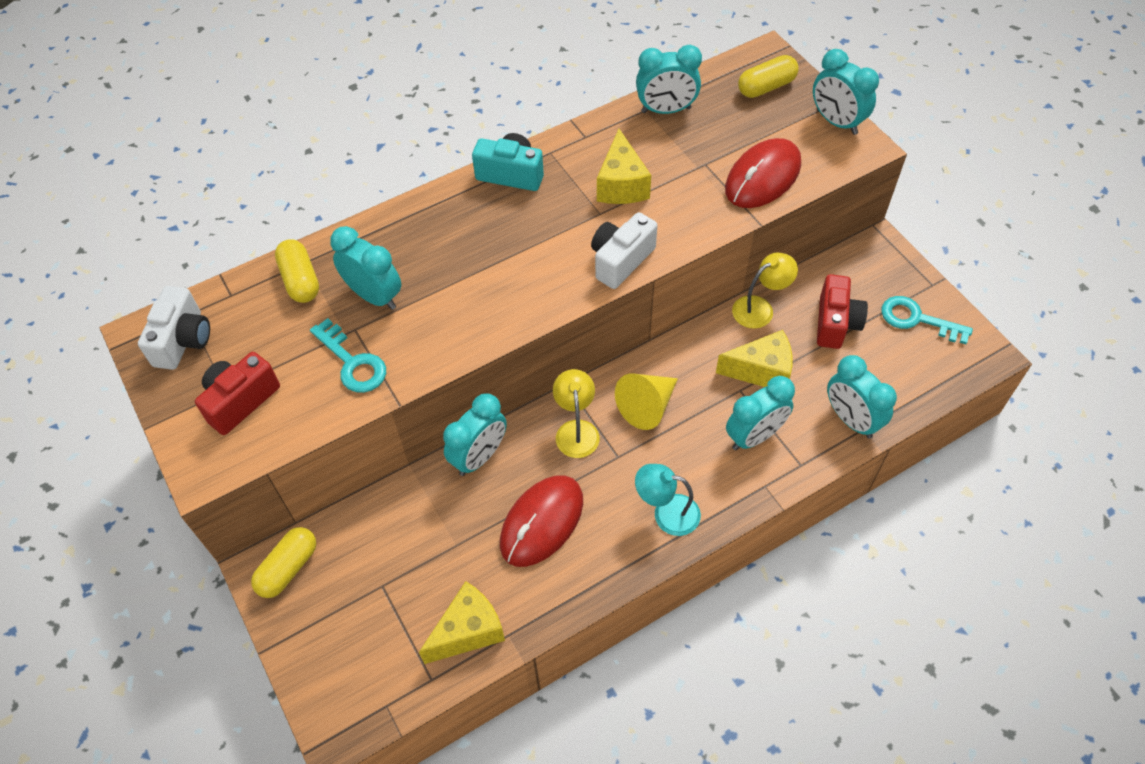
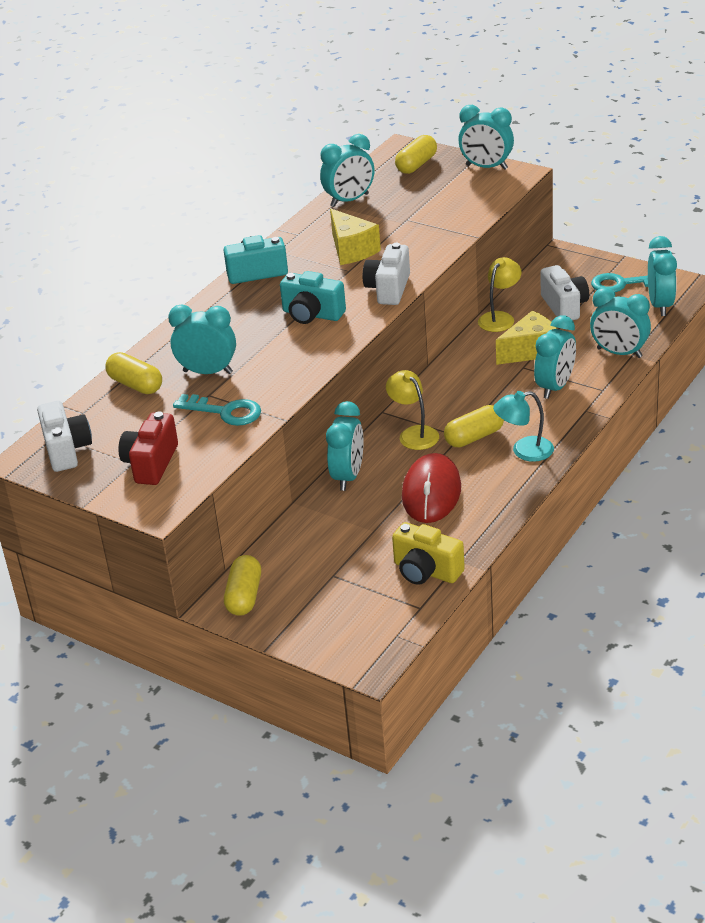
camera: 25 degrees left, 20 degrees down
(468, 631) = (426, 571): yellow cheese -> yellow camera
(523, 262) = (312, 314): none -> turquoise camera
(630, 466) = (474, 437): none -> yellow capsule
(647, 406) = (458, 401): yellow cone -> none
(762, 177) = (457, 212): red mouse -> none
(835, 323) = (564, 306): red camera -> white camera
(938, 370) = (660, 305): none -> turquoise clock

